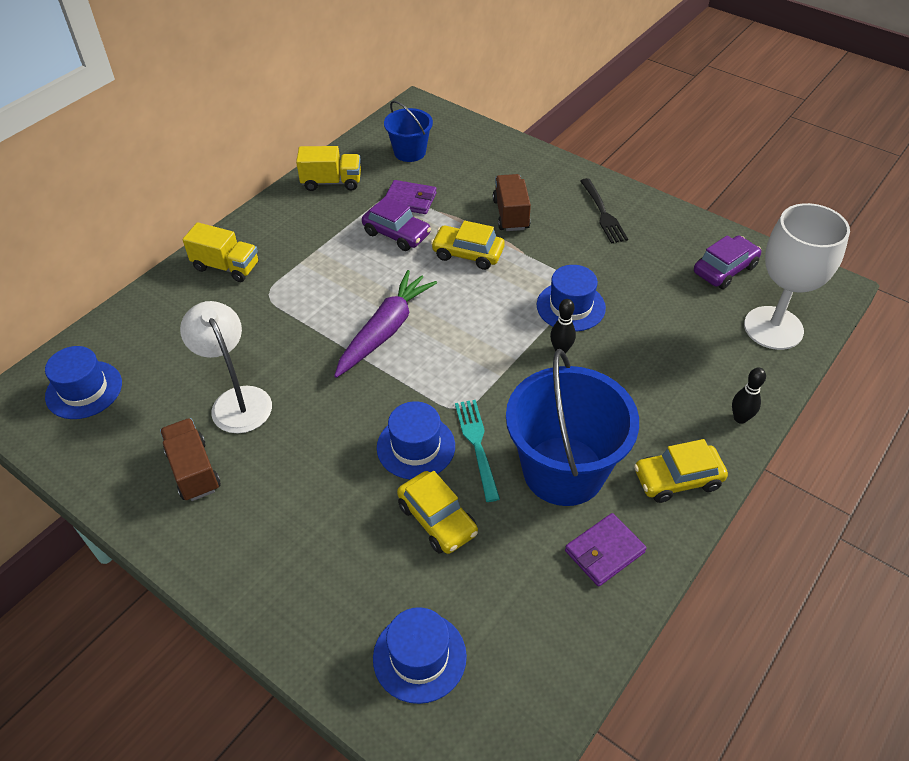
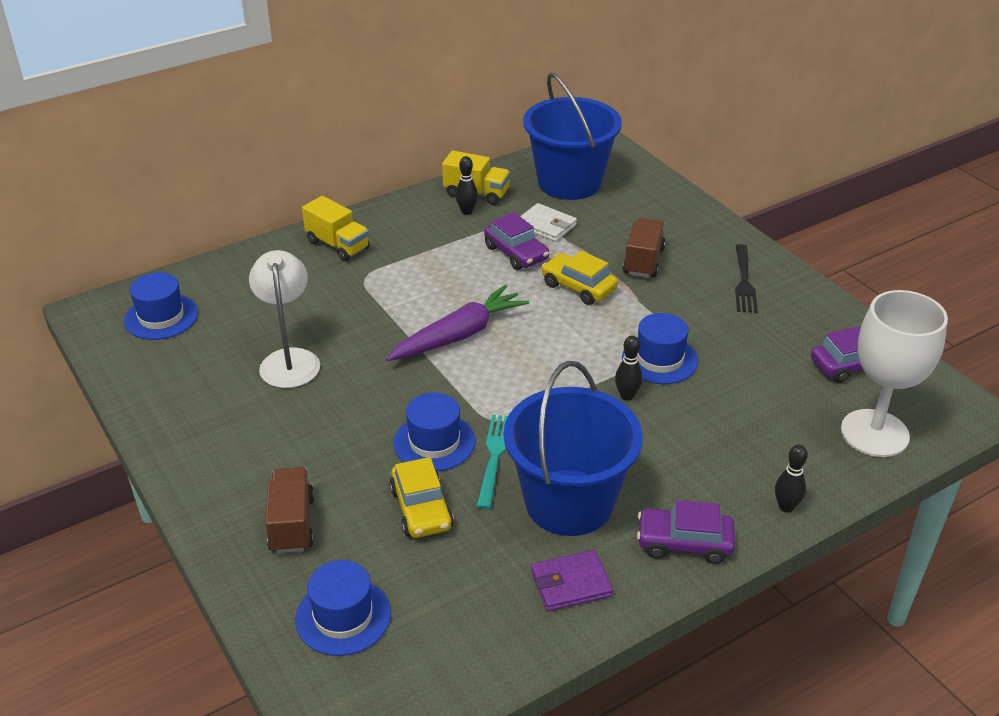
camera: 20 degrees right, 10 degrees down
(194, 470) = (222, 407): brown truck -> brown truck (292, 524)
(331, 203) = (467, 211): none -> black bowling pin
(410, 152) = (569, 182): blue bucket -> blue bucket, size x1.85
(410, 200) = (546, 225): purple wallet -> white wallet
(677, 479) = (684, 543): yellow car -> purple car

